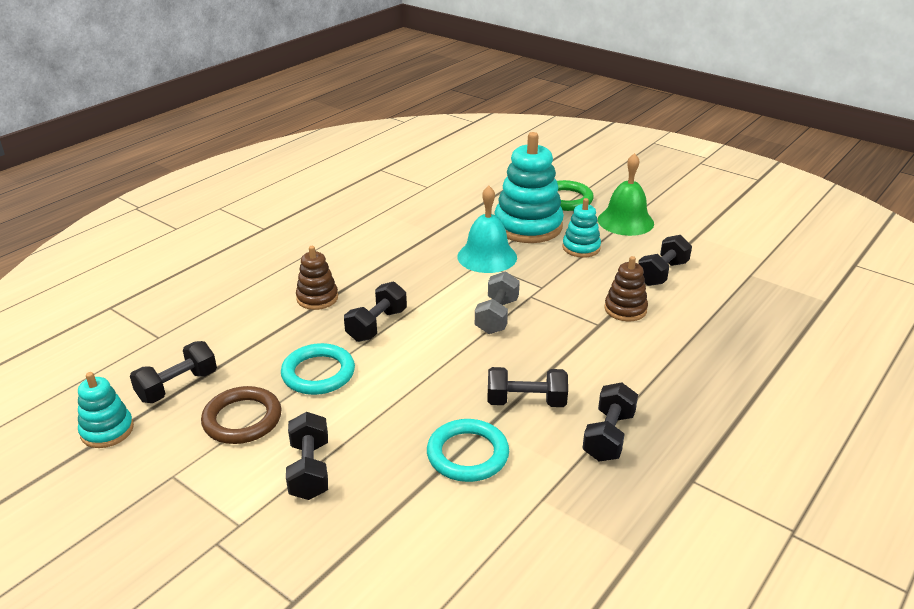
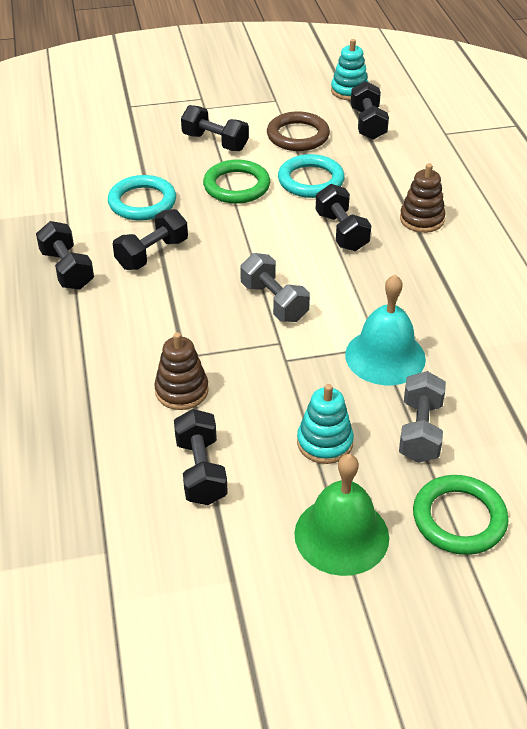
camera: 130 degrees right, 10 degrees up
(374, 411) = (236, 186): none -> green ring
(528, 226) = (420, 431): turquoise stacking toy -> grey dumbbell

